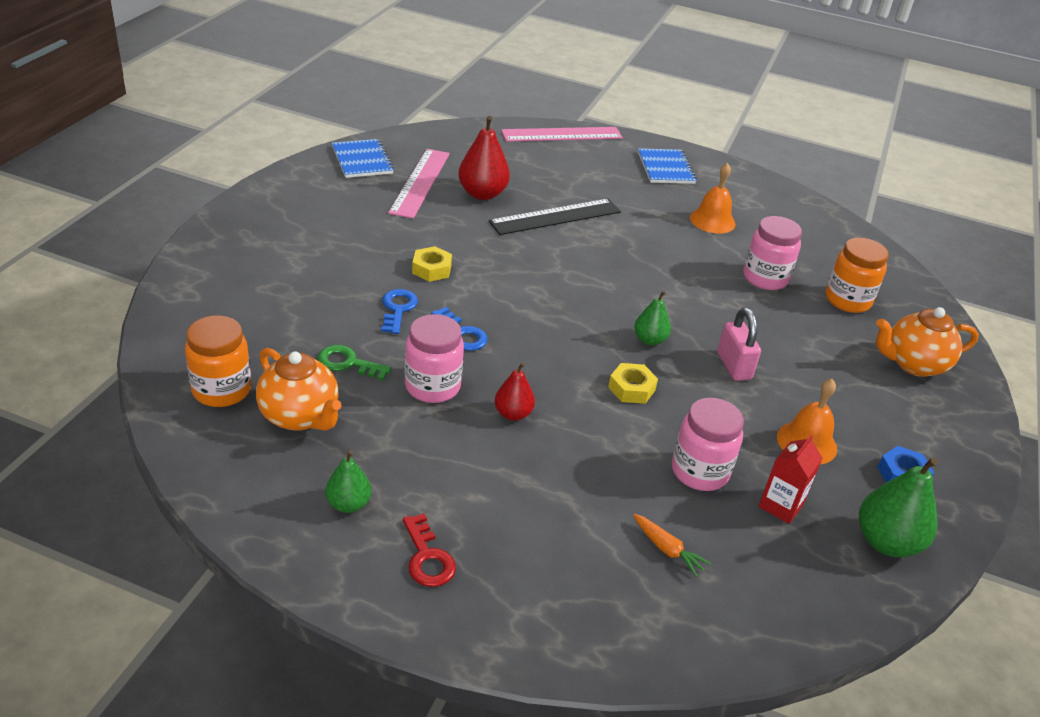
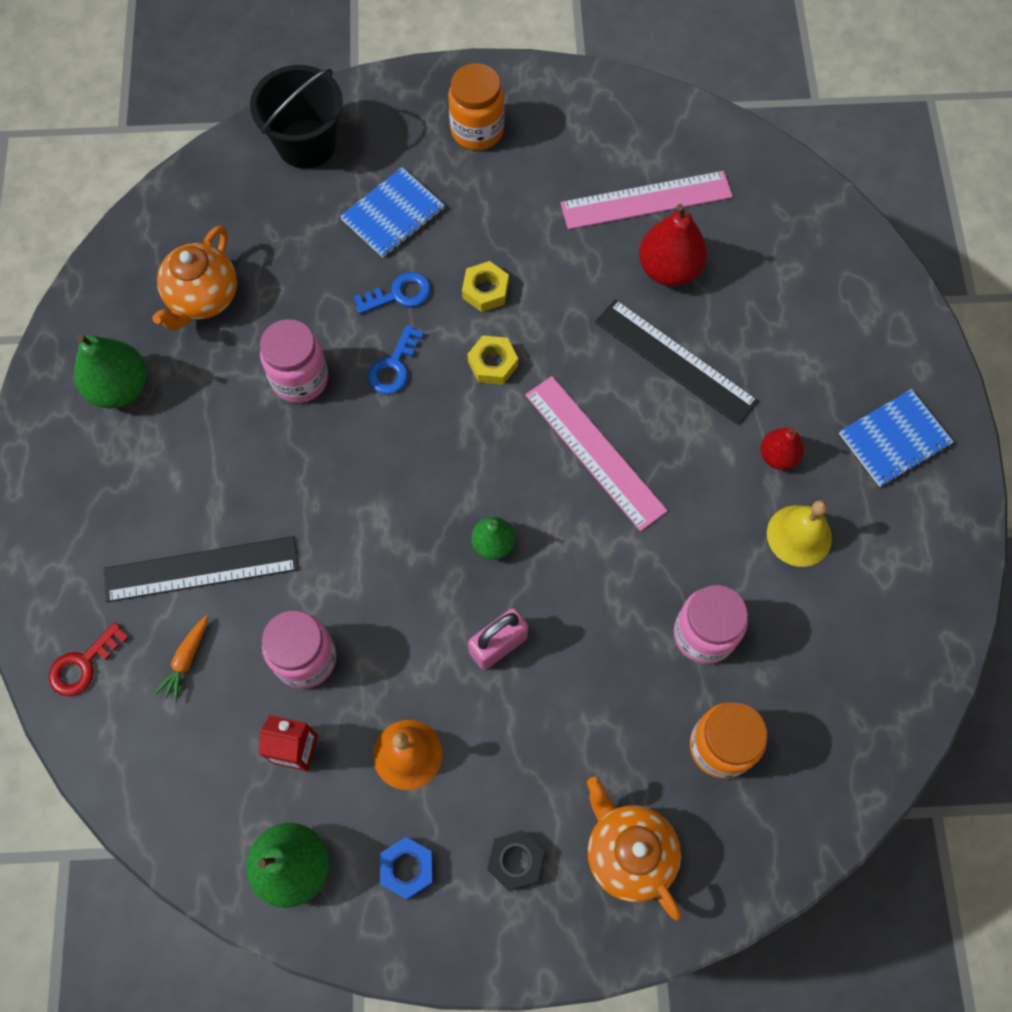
camera: 70 degrees right, 30 degrees up
(203, 305) = (306, 144): none -> black bucket
(222, 390) = (204, 225): orange jar -> orange jar (477, 130)
(348, 363) = (293, 296): green key -> none
(348, 504) = (120, 388): green pear -> green pear, size x1.67
(362, 160) = (650, 126): blue notebook -> blue notebook (393, 214)
(427, 558) = (89, 473): red key -> red key (83, 664)
(513, 414) = (299, 462): red pear -> red pear (778, 456)
(562, 134) = (883, 290): pink ruler -> pink ruler (594, 452)
(580, 509) = (201, 569): none -> black ruler
(631, 388) = (398, 554): yellow nut -> yellow nut (492, 363)
(712, 220) = (799, 535): orange bell -> yellow bell
(908, 417) = (515, 861): none -> black nut

